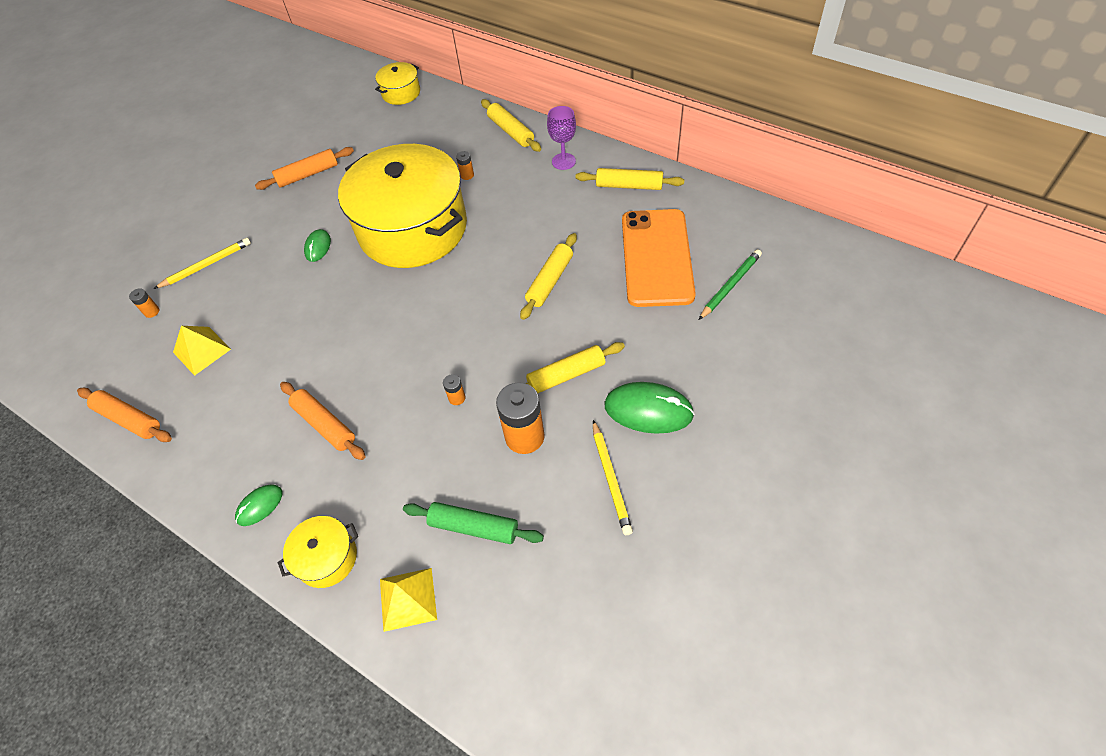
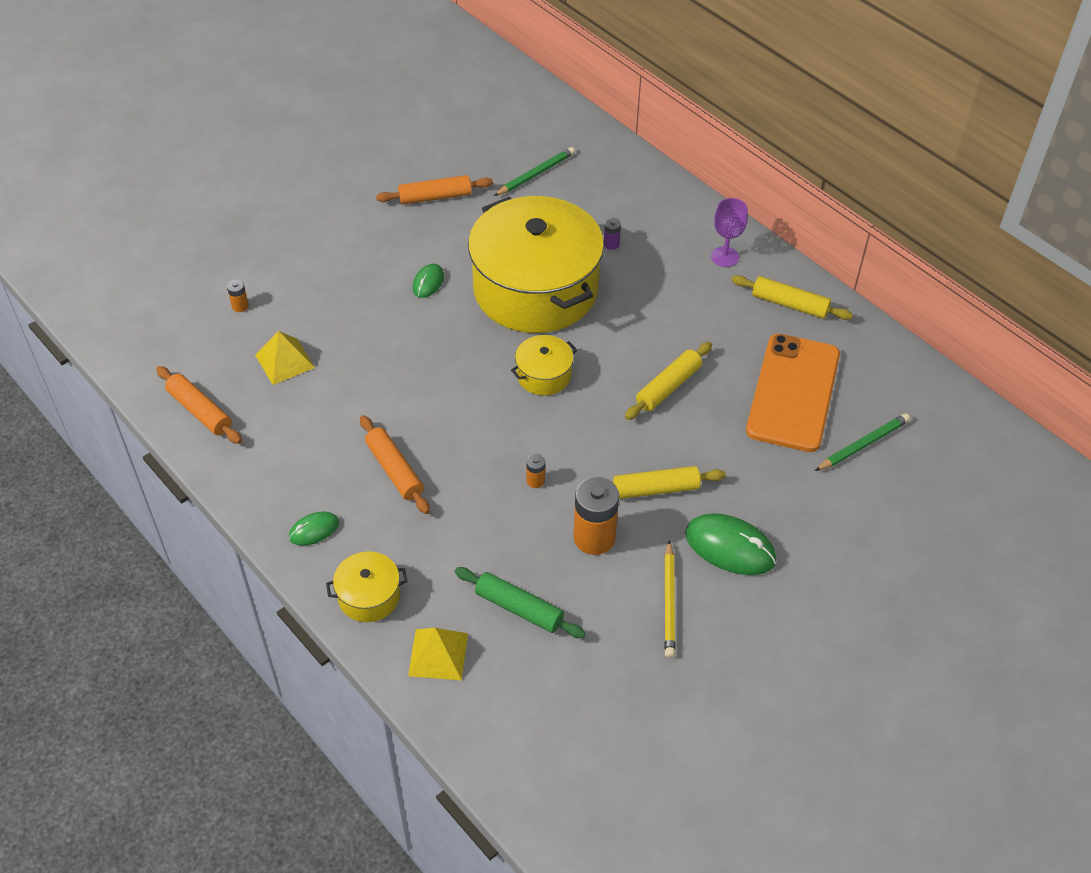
camera: 10 degrees right, 5 degrees down
(207, 265) = (306, 271): yellow pencil -> none
(389, 135) = (536, 174): none -> green pencil
(401, 93) = (562, 126): yellow pot -> yellow pot (544, 375)
(467, 175) = (611, 244): orange battery -> purple battery
(511, 131) = (675, 205): yellow rolling pin -> none

